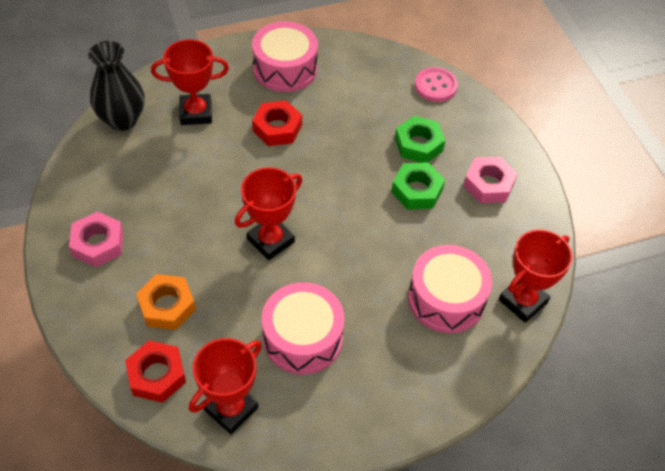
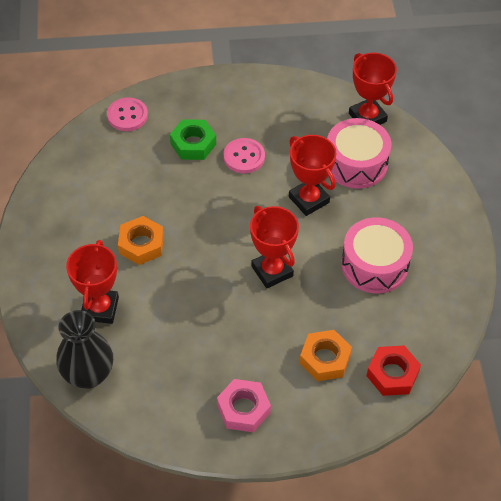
camera: 75 degrees left, 0 degrees up
(231, 408) = (431, 324): red trophy -> red trophy (308, 200)
(277, 128) = (141, 244): red nut -> orange nut
(285, 68) = (64, 225): pink drum -> none
(417, 190) = (244, 157): green nut -> pink button
(488, 184) = (250, 108): pink nut -> none

